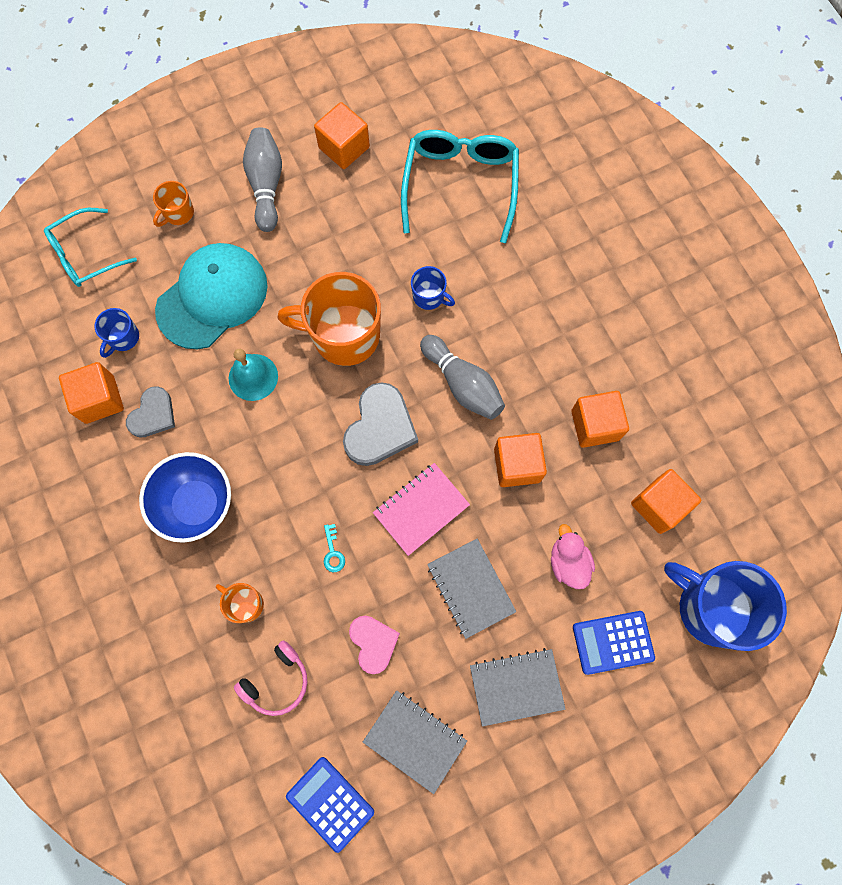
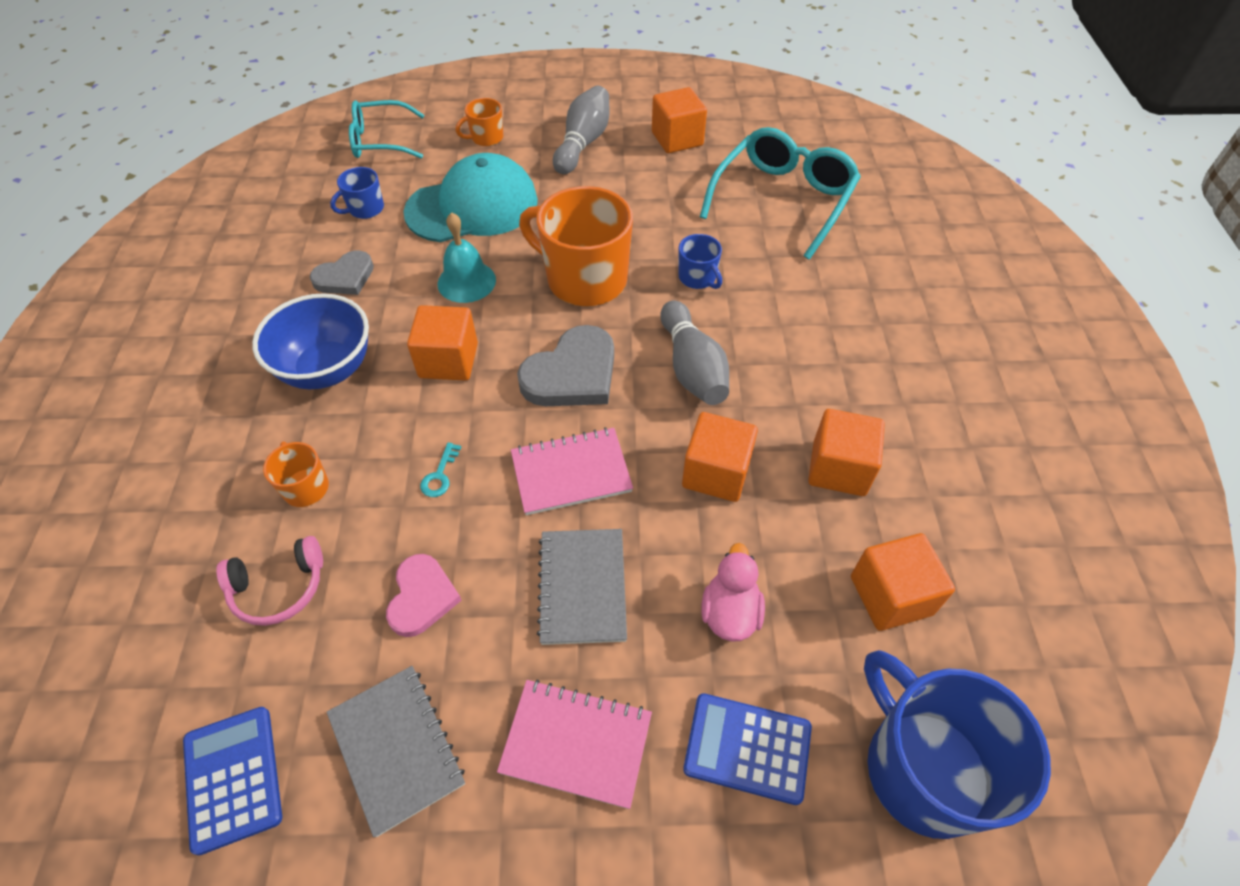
camera: 25 degrees right, 20 degrees down
(99, 399) = (305, 247): orange cube -> orange cube (448, 360)
(516, 686) = (576, 743): grey notebook -> pink notebook

